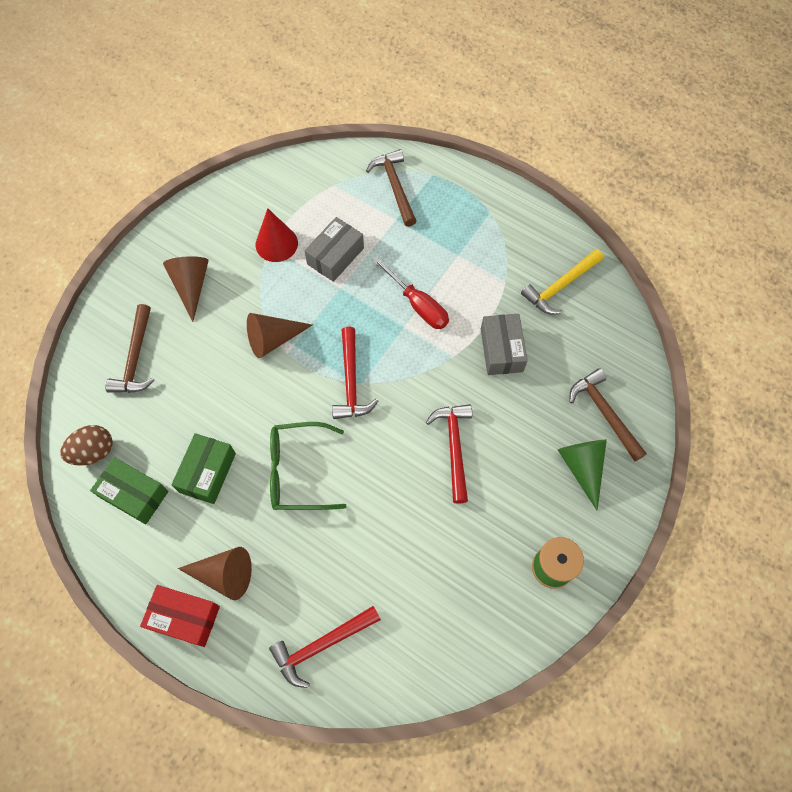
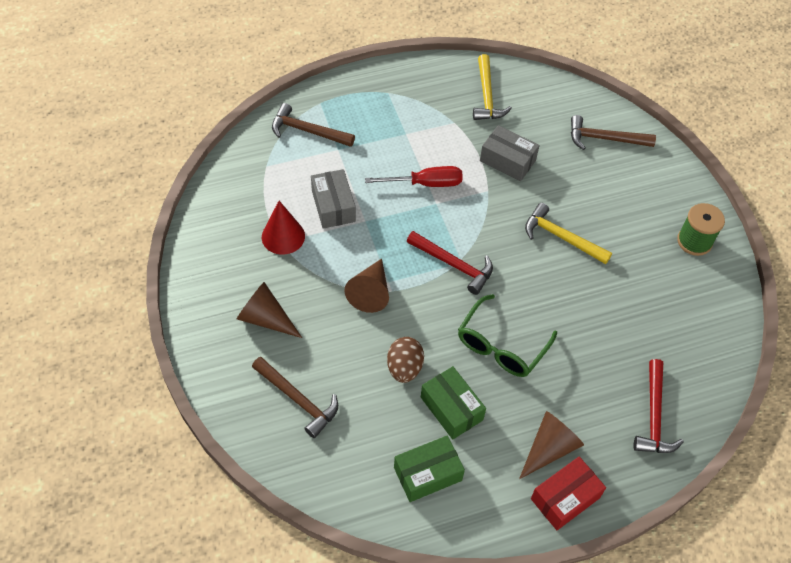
camera: 55 degrees left, 10 degrees down
(94, 451) = (361, 483): brown egg -> brown egg (404, 368)
(454, 447) = (561, 237): red hammer -> yellow hammer
(582, 467) = (635, 177): green cone -> none

